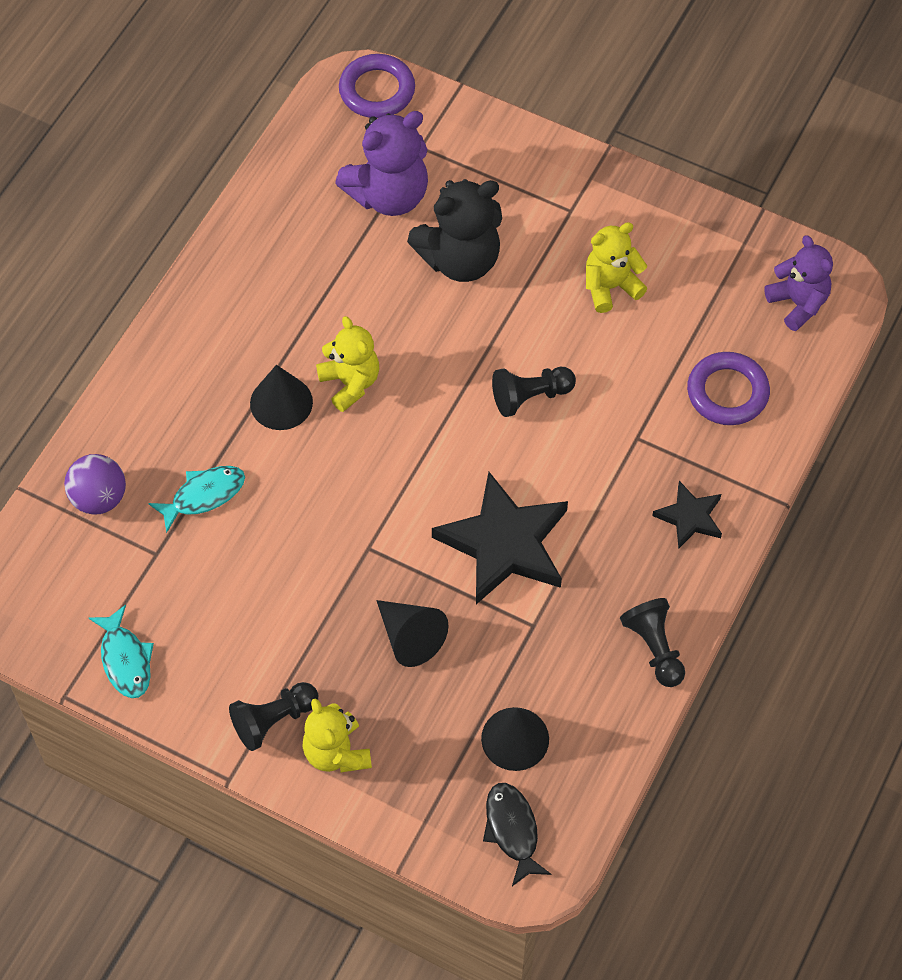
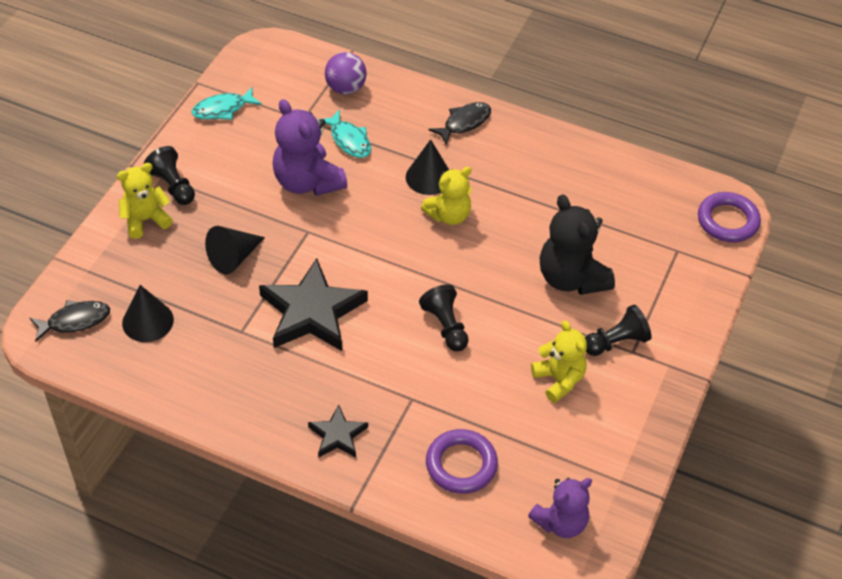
camera: 85 degrees right, 10 degrees down
(183, 355) = (464, 123): none -> black fish
(389, 195) = (626, 232): purple teddy bear -> purple teddy bear (307, 182)
(654, 648) = (218, 410): black pawn -> black pawn (616, 342)

